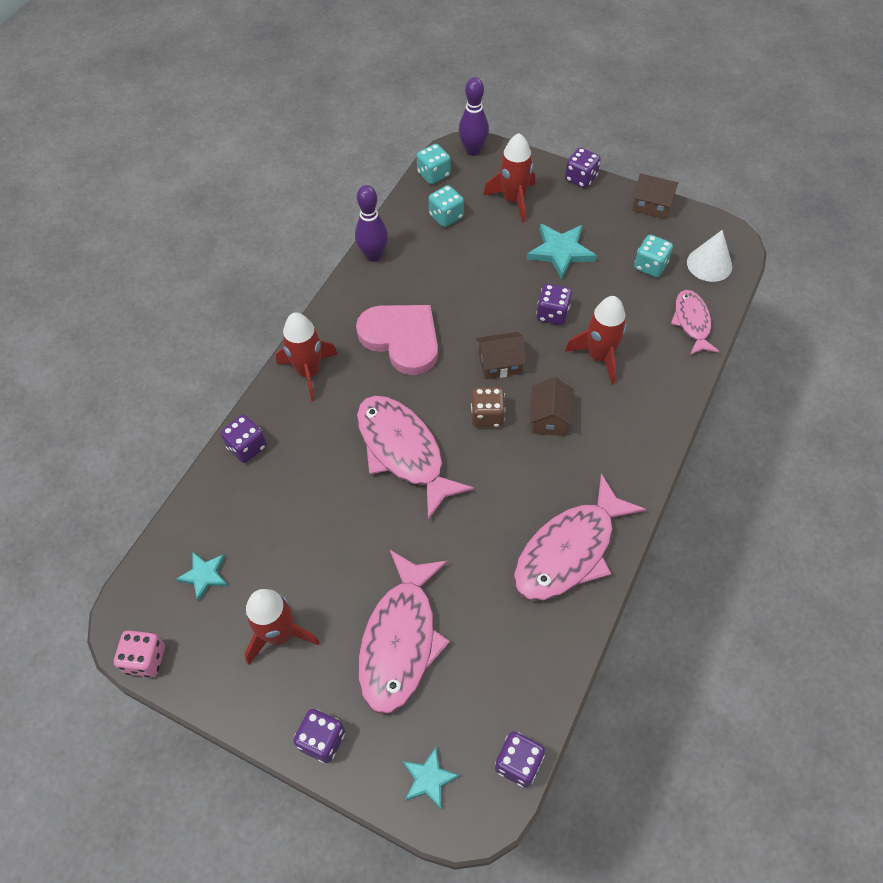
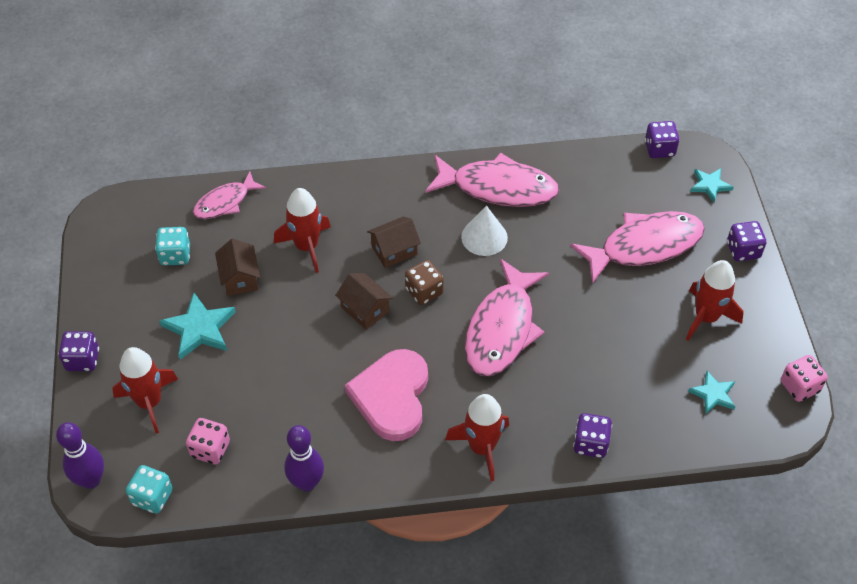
camera: 125 degrees left, 5 degrees down
(446, 216) = (210, 449): turquoise dice -> pink dice
(552, 314) = (282, 299): purple dice -> none
(651, 205) = (91, 286): brown house -> brown house (240, 278)
(709, 264) = (146, 216): white cone -> white cone (484, 237)

